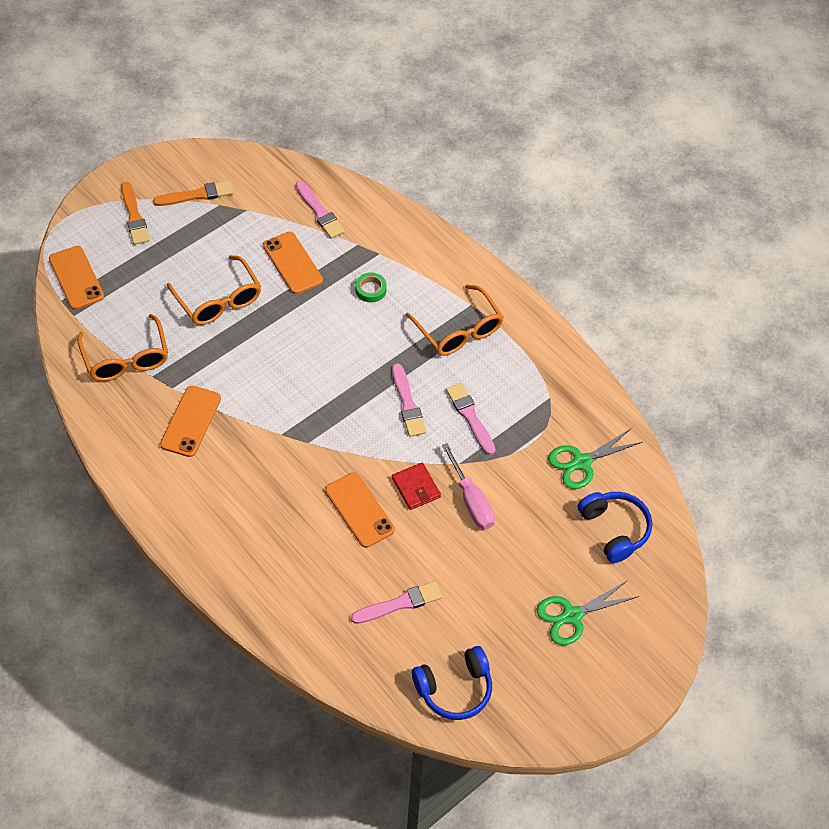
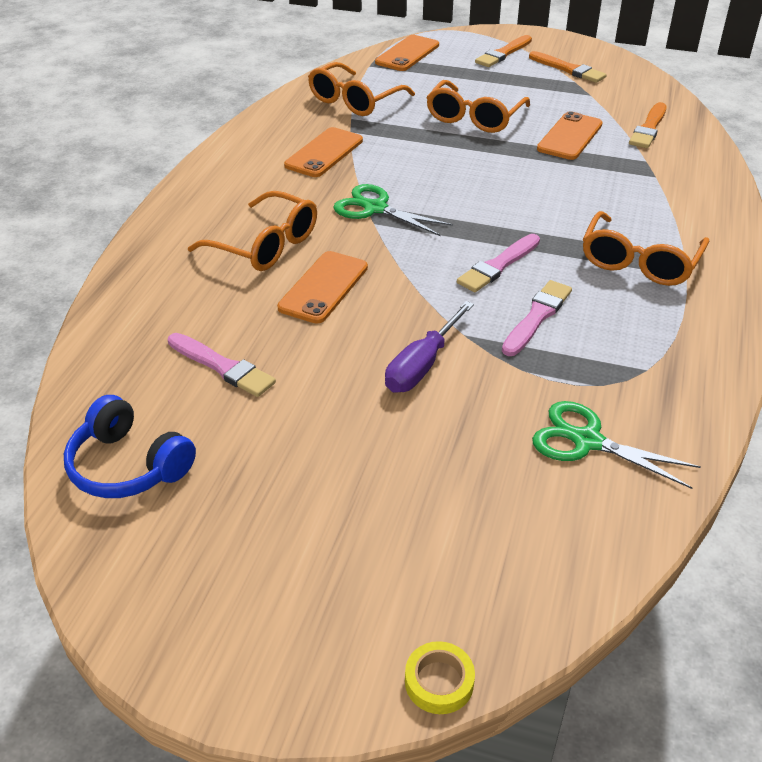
camera: 60 degrees right, 15 degrees down
(191, 421) = (324, 153): orange phone -> orange phone turned 45 degrees counterclockwise
(285, 519) = (265, 245): none -> orange glasses
(319, 212) = (648, 128): pink brush -> orange brush
(370, 290) = (605, 188): green tape -> none
(416, 488) = (394, 315): red wallet -> none
(471, 501) = (422, 365): pink screwdriver -> purple screwdriver
(572, 616) = (332, 539): green scissors -> green scissors (375, 208)
(614, 529) = (518, 524): blue headphones -> none
(680, 617) = (439, 682): none -> yellow tape

